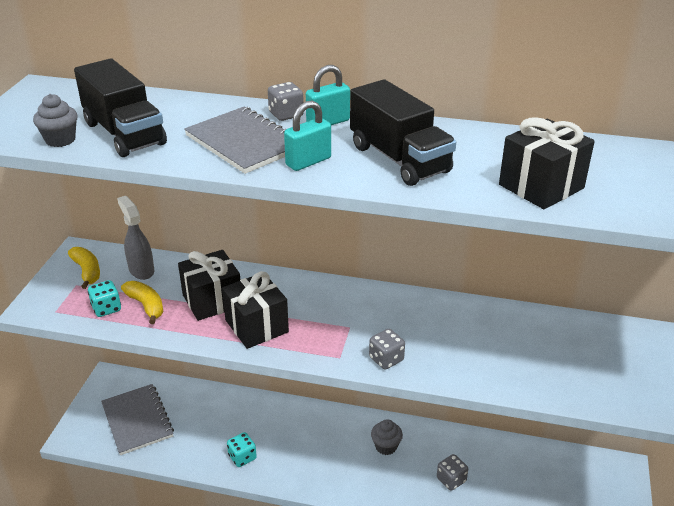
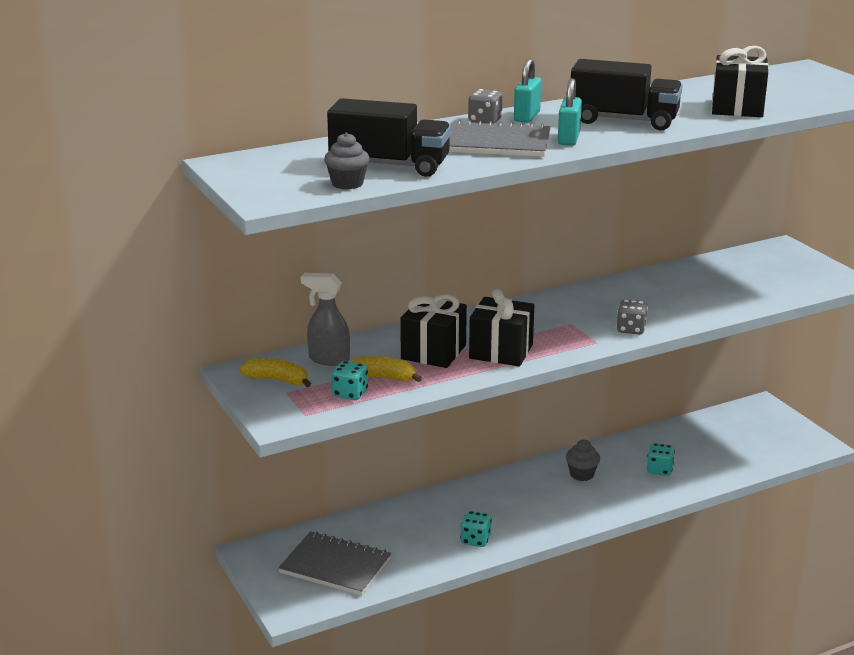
camera: 40 degrees left, 10 degrees down
(451, 480) = (659, 470): grey dice -> turquoise dice

